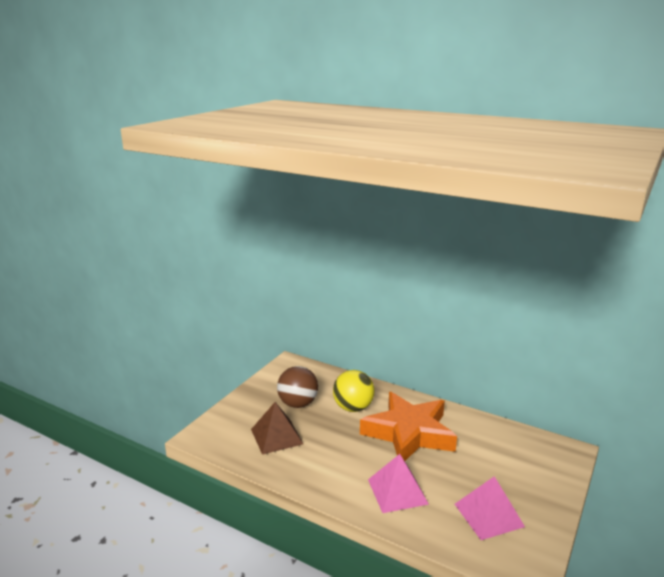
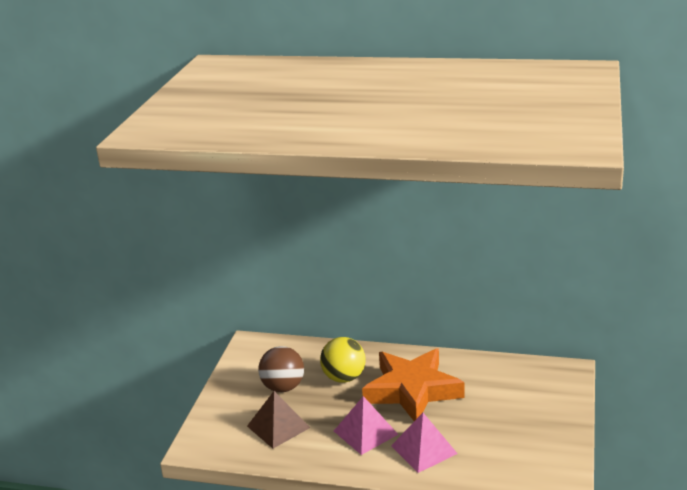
camera: 15 degrees left, 5 degrees up
(488, 515) = (515, 449): pink pyramid -> pink pyramid (365, 432)

